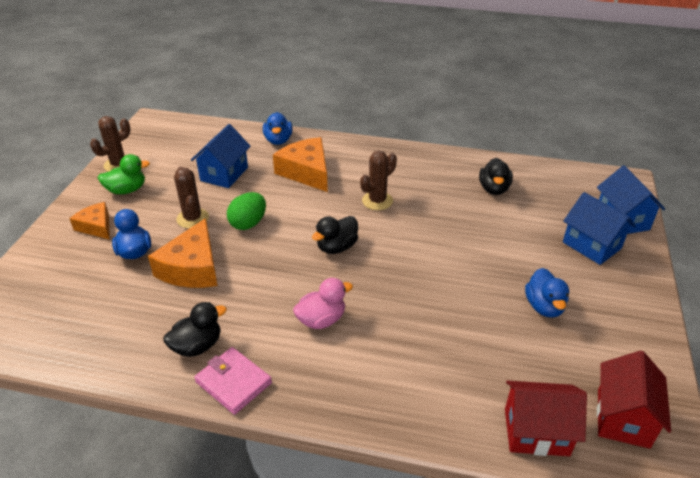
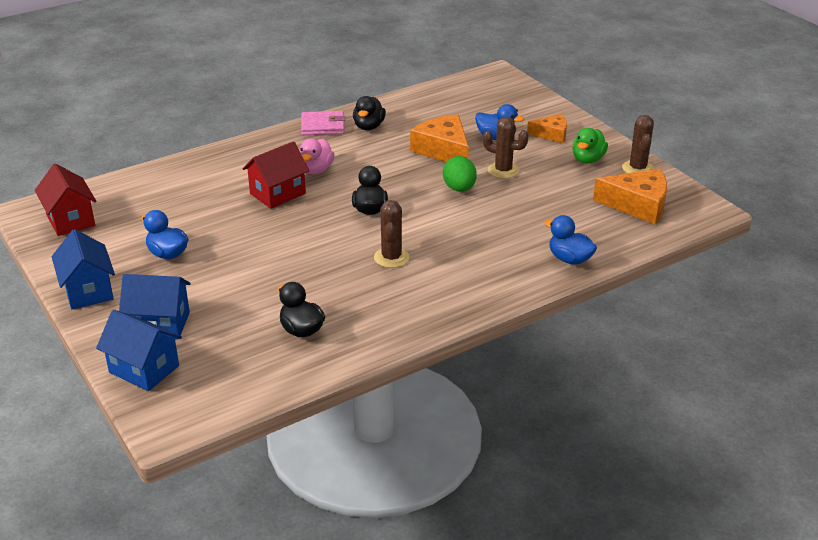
camera: 135 degrees right, 5 degrees down
(224, 174) = (549, 207): blue house -> blue house (88, 291)
(306, 172) = (490, 247): orange cheese -> orange cheese (638, 205)
(536, 432) = (123, 189): red house -> red house (277, 194)

